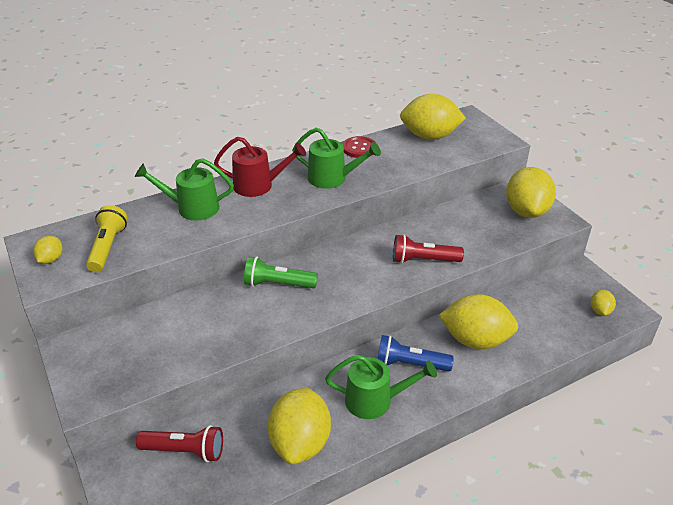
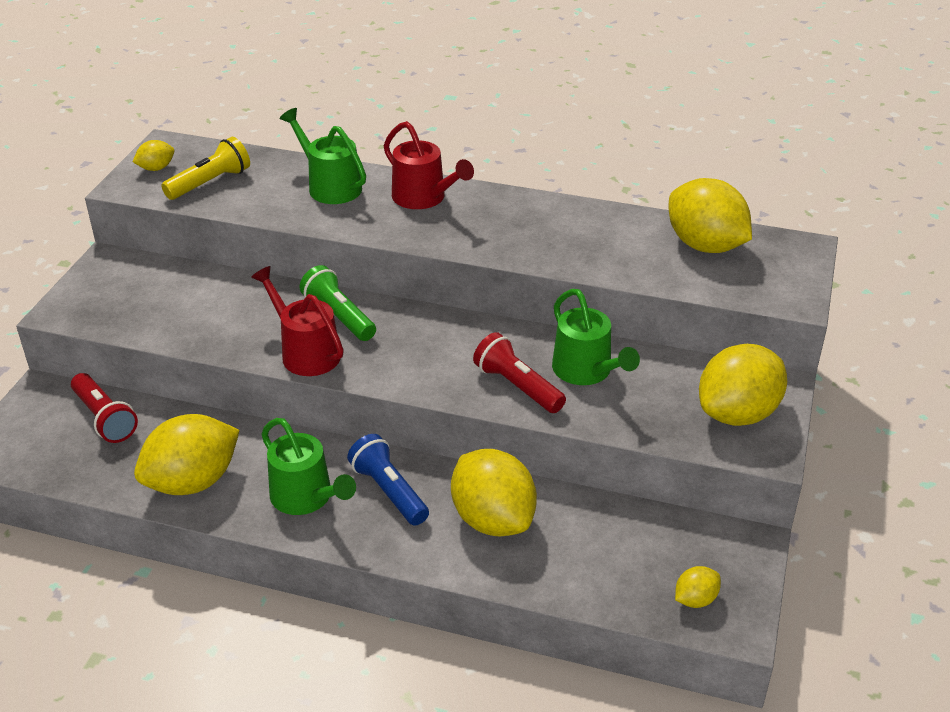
camera: 45 degrees right, 0 degrees up
(290, 315) = (305, 352): none -> red watering can
(333, 178) = (509, 232): green watering can -> green watering can (587, 371)
(359, 148) = (594, 215): red button -> none

